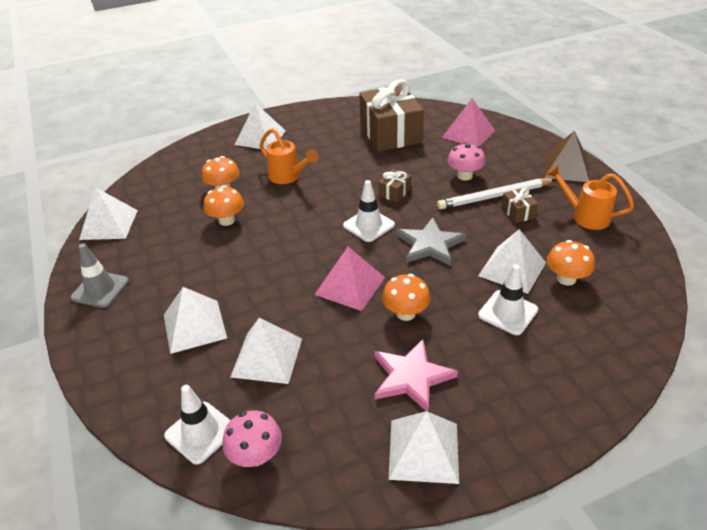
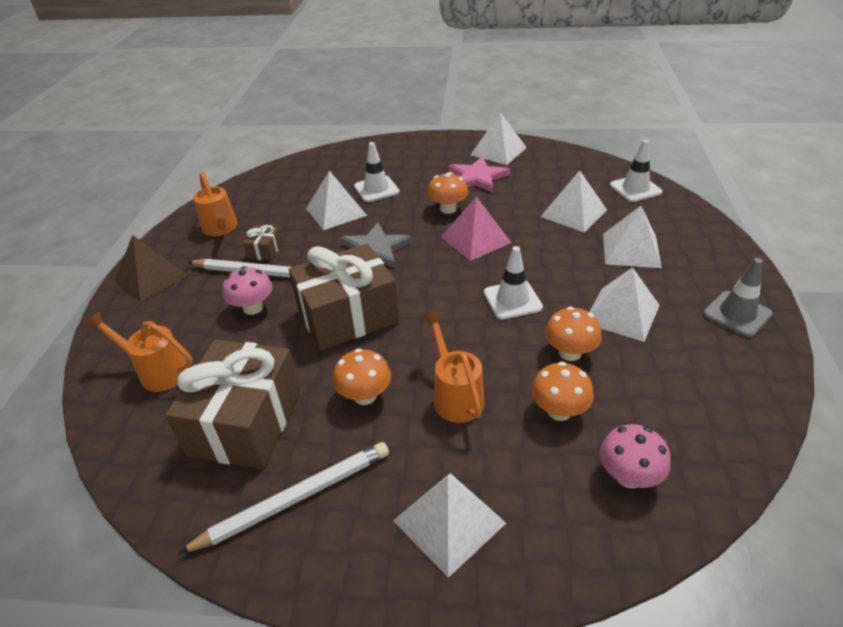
camera: 150 degrees left, 0 degrees up
(109, 224) = (746, 410): white pyramid -> white pyramid (622, 314)
(256, 455) = (600, 171): pink mushroom -> pink mushroom (629, 476)
(335, 122) = (295, 499): none -> white pencil
(368, 225) = (412, 287): white traffic cone -> white traffic cone (512, 300)
(394, 192) = (348, 316): brown gift -> brown gift, size x2.38
(468, 133) = (158, 371): pink pyramid -> orange watering can
(566, 279) = (309, 195): orange mushroom -> orange mushroom (365, 396)

